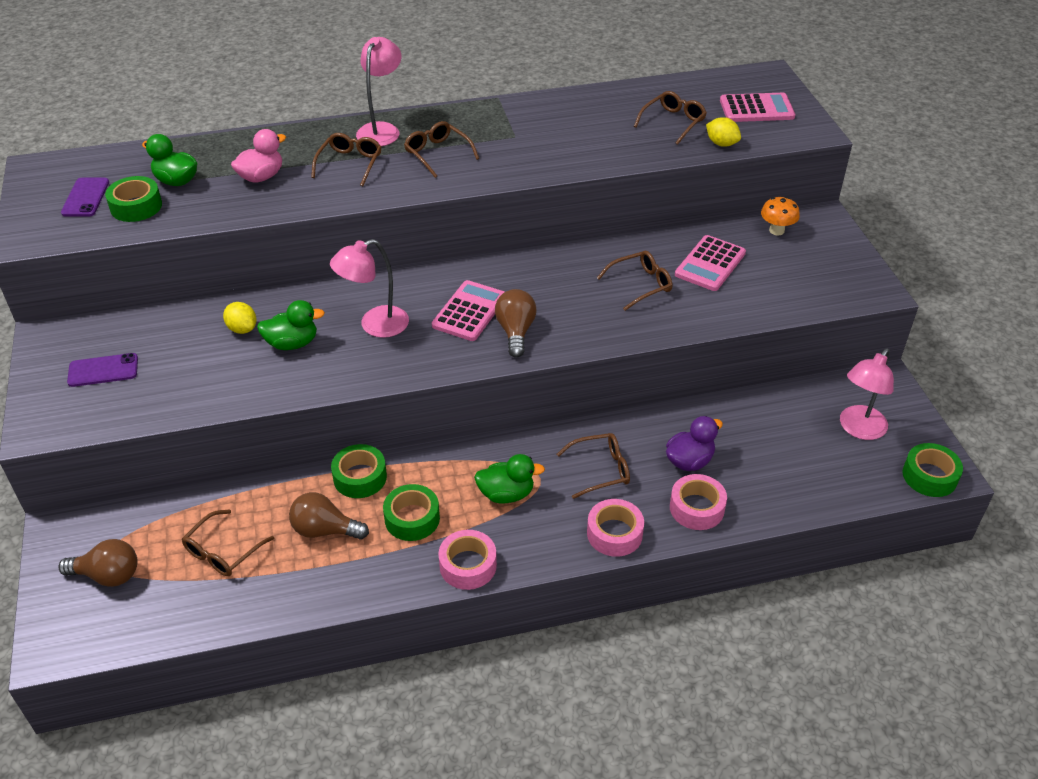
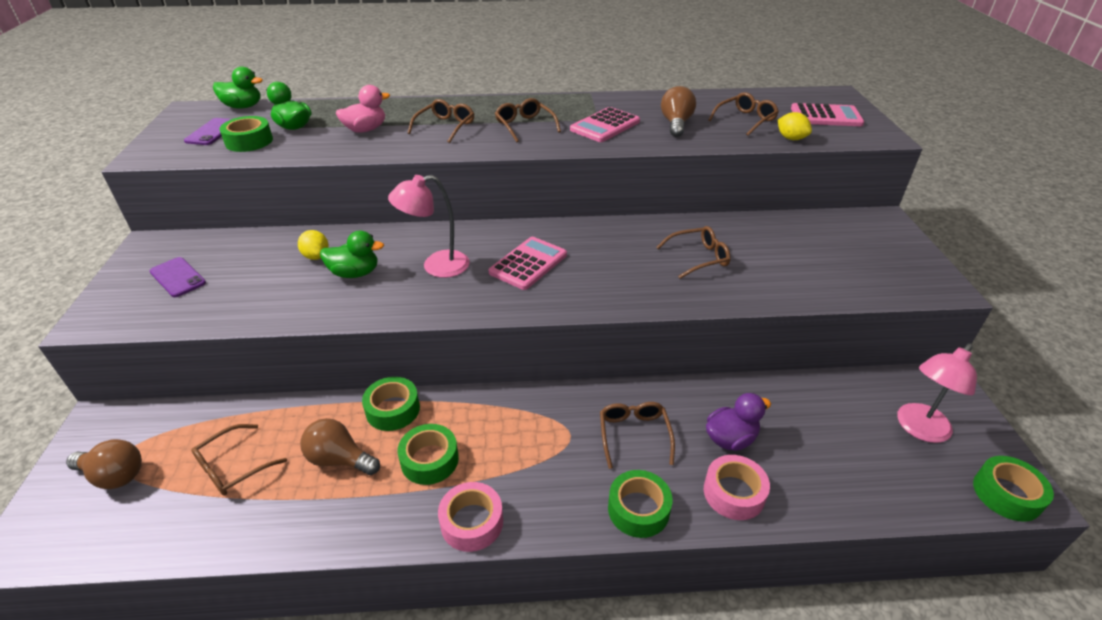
camera: 10 degrees right, 5 degrees down
(103, 370) = (178, 277): purple phone -> purple phone turned 45 degrees clockwise
(381, 130) = (482, 106): pink lamp -> none
(506, 494) = (532, 447): green duck -> green duck (243, 107)
(515, 332) = (567, 286): brown light bulb -> brown light bulb (676, 124)
(600, 470) = (634, 435): brown glasses -> brown glasses turned 90 degrees counterclockwise
(614, 533) = (638, 509): pink tape -> green tape
(710, 264) = (769, 247): pink calculator -> pink calculator (605, 126)
(776, 230) = (837, 225): orange mushroom -> none

